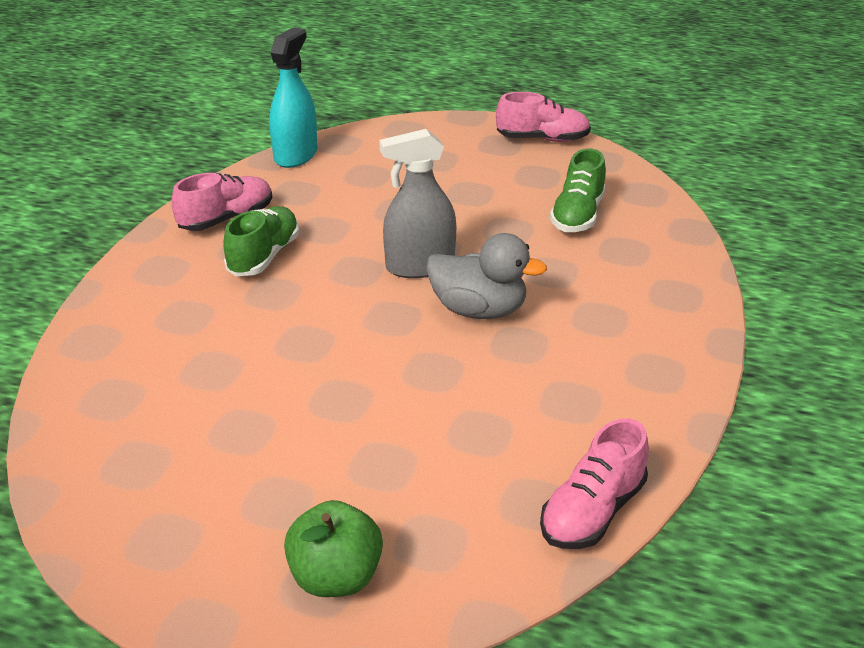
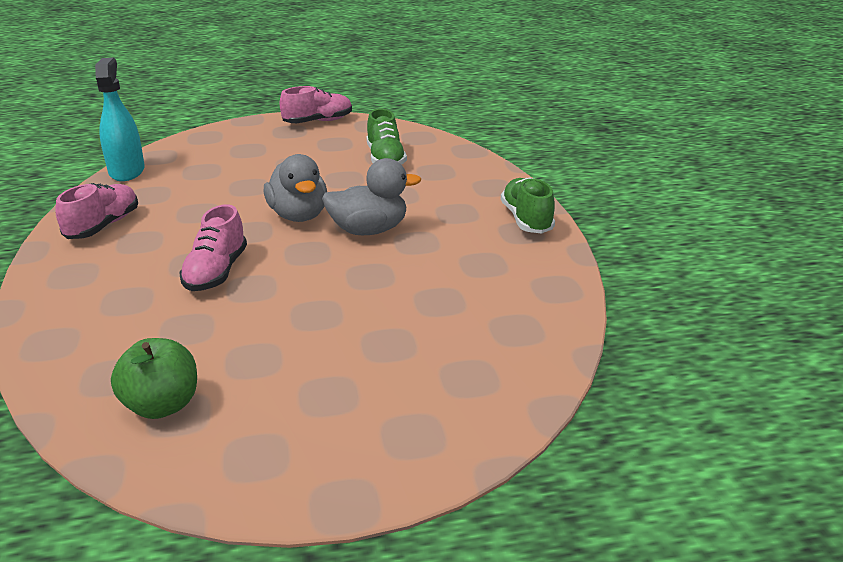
camera: 30 degrees left, 5 degrees down
(264, 256) = (162, 242): green shoe -> green shoe (526, 220)
(336, 577) = (422, 425): green apple -> green apple (162, 405)
(420, 266) = (298, 216): grey spray bottle -> grey duck
(592, 511) = (558, 320): pink shoe -> pink shoe (216, 272)

